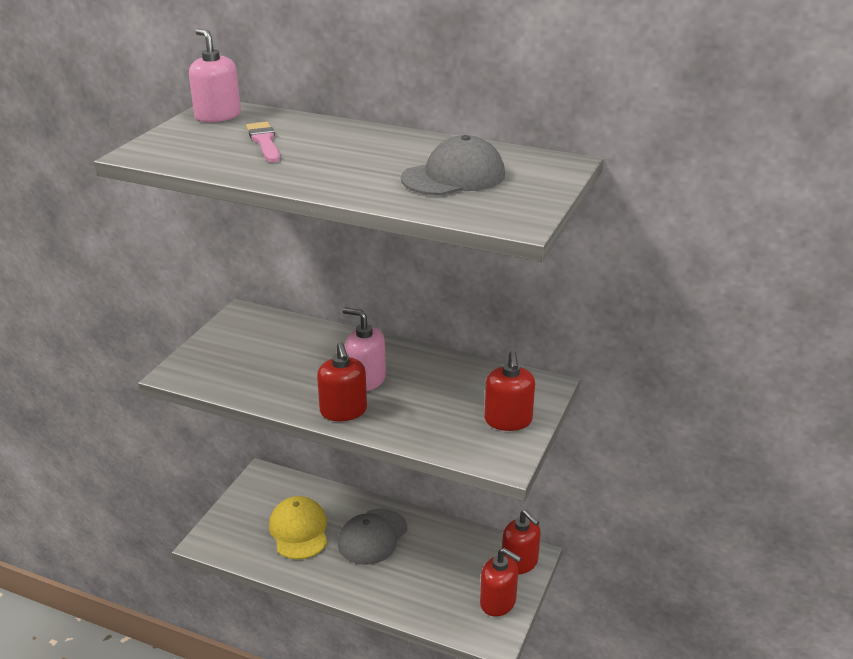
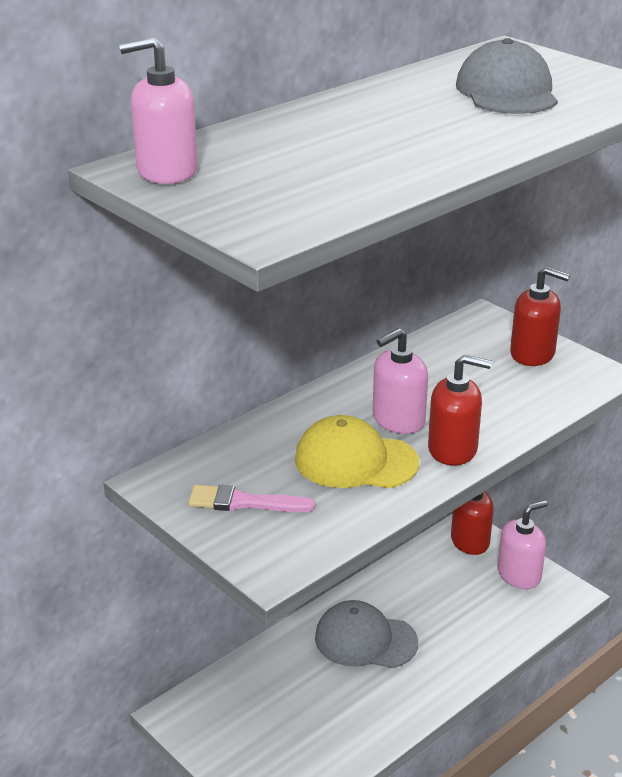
camera: 65 degrees left, 0 degrees up
(264, 141) = (302, 158): pink brush -> pink brush (243, 502)
(299, 530) = (313, 704): yellow cap -> yellow cap (355, 461)
(372, 537) = (365, 640): grey cap -> grey cap turned 135 degrees clockwise
(498, 602) = (519, 575): red soap dispenser -> pink soap dispenser

